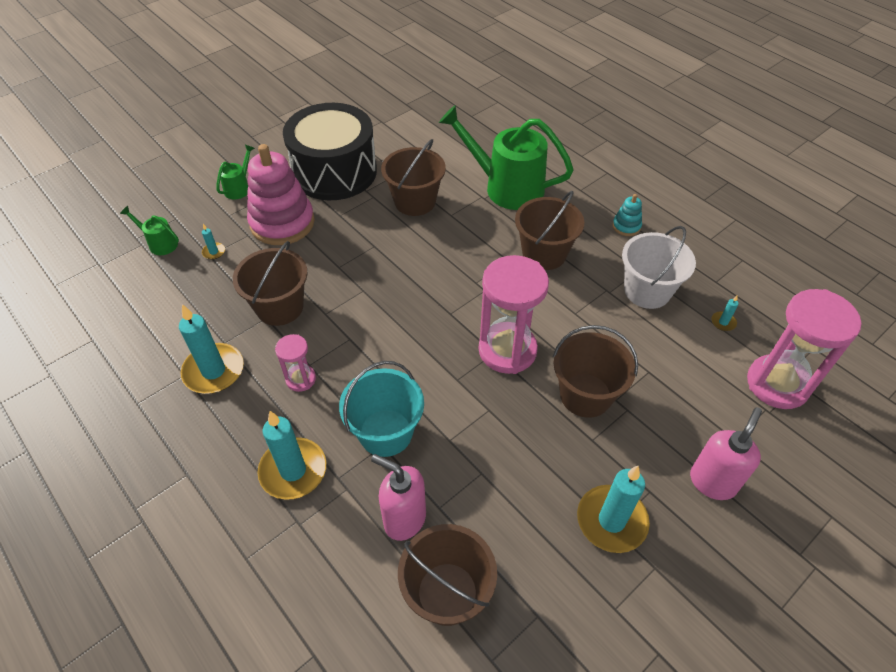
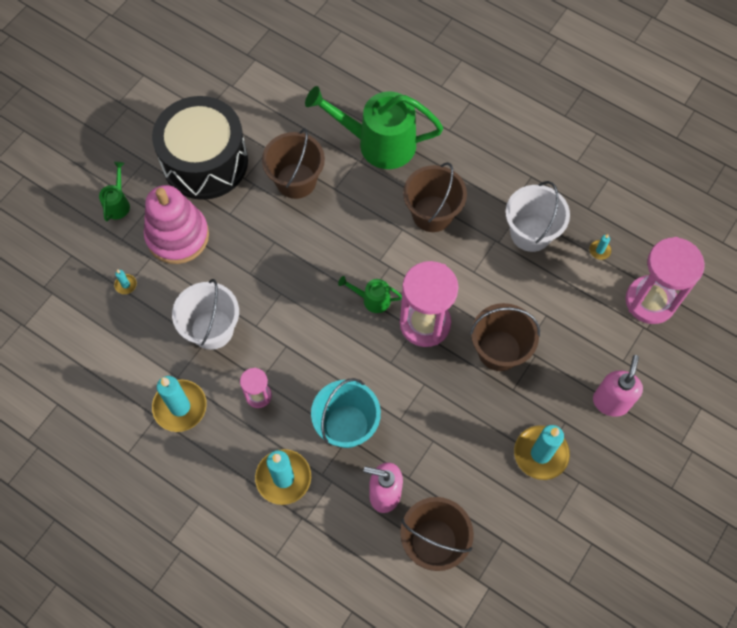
camera: 15 degrees left, 15 degrees up
(159, 243) = (69, 288): green watering can -> green watering can (372, 299)
(279, 307) = (212, 329): brown bucket -> white bucket
(626, 226) = (499, 164): turquoise stacking toy -> none

